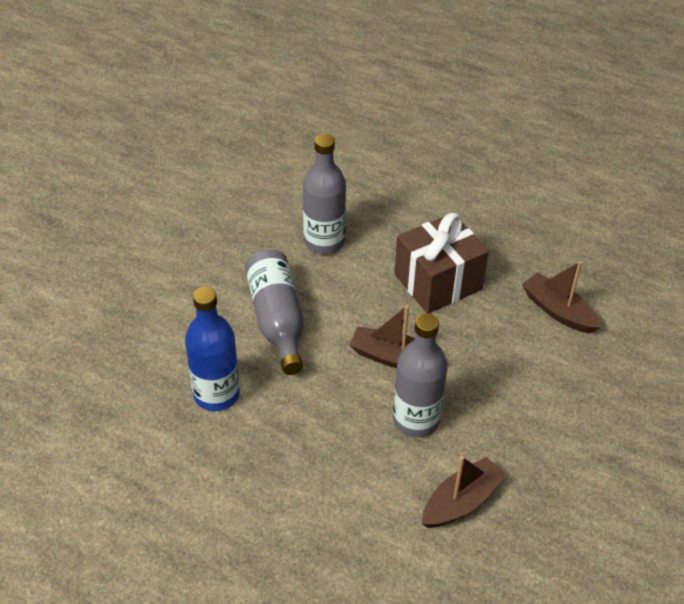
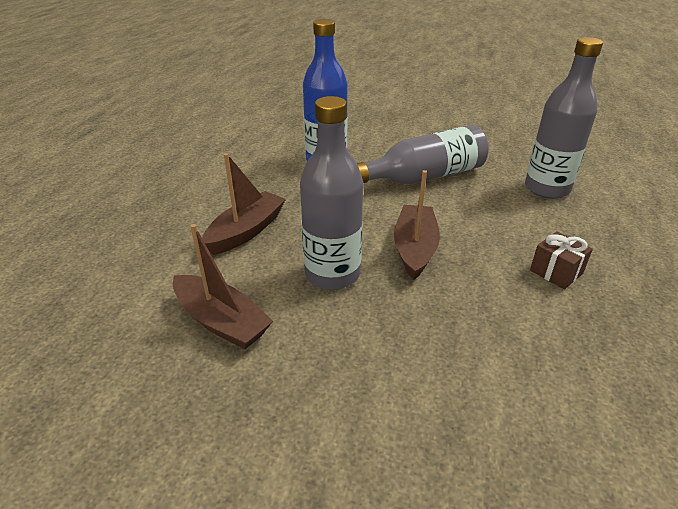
camera: 80 degrees right, 10 degrees down
(438, 282) = (556, 272): brown gift -> brown gift, size x0.44
(558, 311) = (600, 406): brown boat -> brown boat (246, 231)

